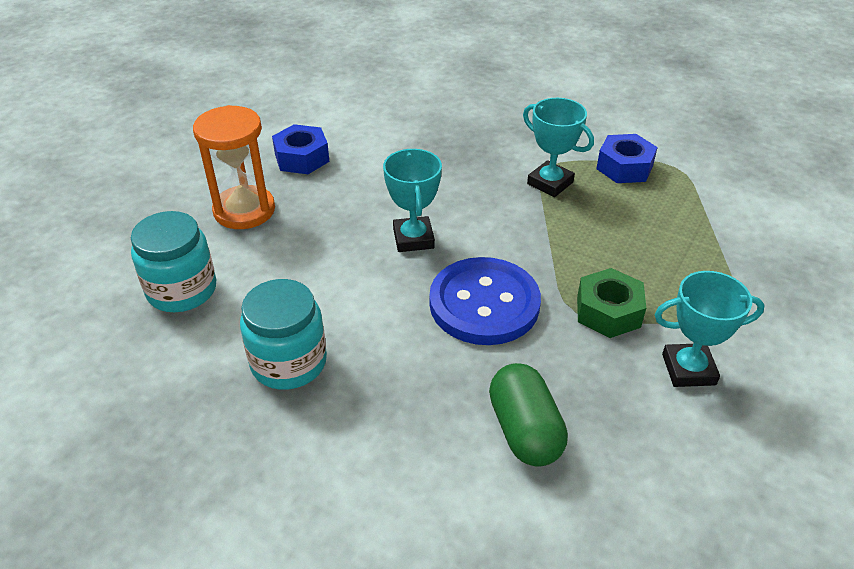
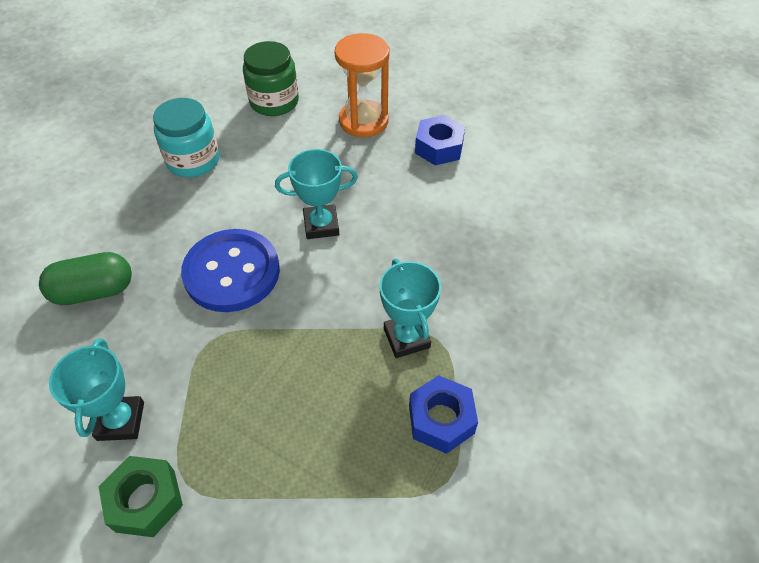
camera: 90 degrees right, 10 degrees up
(182, 290) = (274, 102): turquoise jar -> green jar
(550, 183) = (406, 338): turquoise trophy -> turquoise trophy turned 60 degrees counterclockwise
(608, 312) = (205, 365): green nut -> green nut (145, 500)

